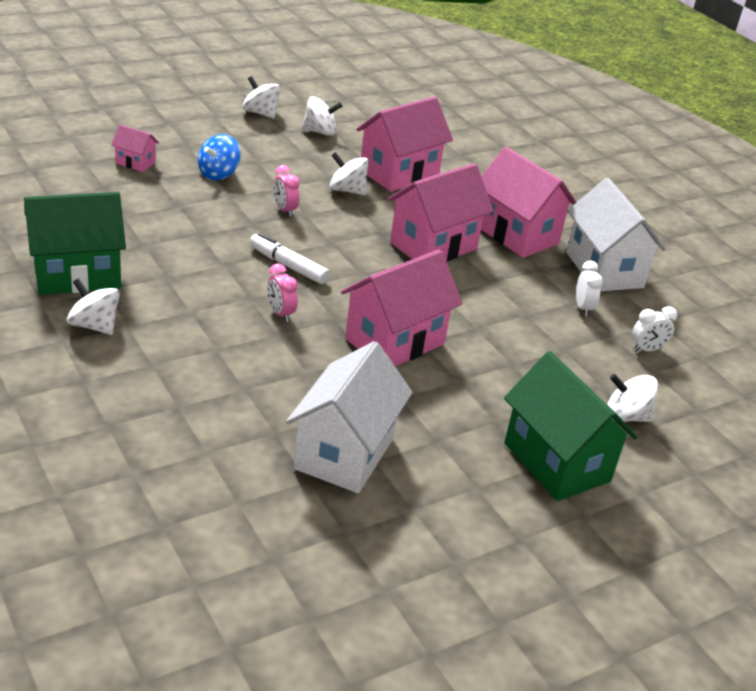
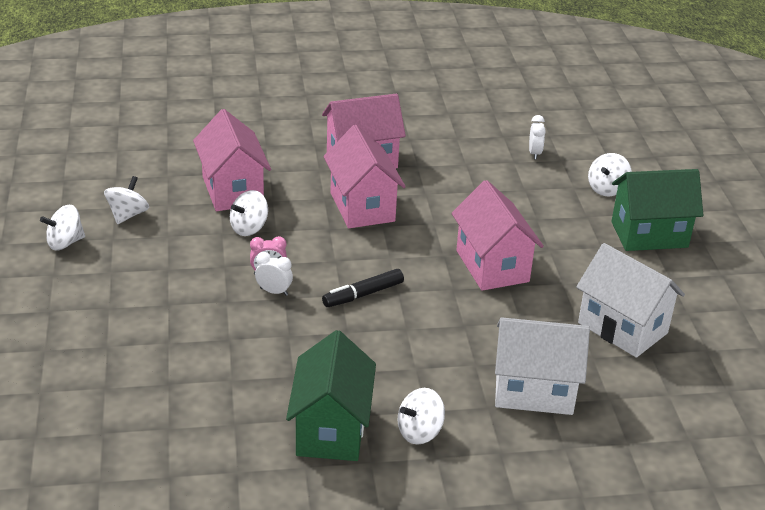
camera: 65 degrees left, 0 degrees up
(135, 163) = (127, 351): pink house -> none
(218, 174) = (179, 299): blue spinning top -> none
(280, 313) = (435, 316): pink clock -> none
(288, 266) = (363, 294): white marker -> black marker
(583, 308) = (475, 163): white clock -> white clock (274, 292)
(604, 270) = (428, 136): white house -> white house (534, 391)

